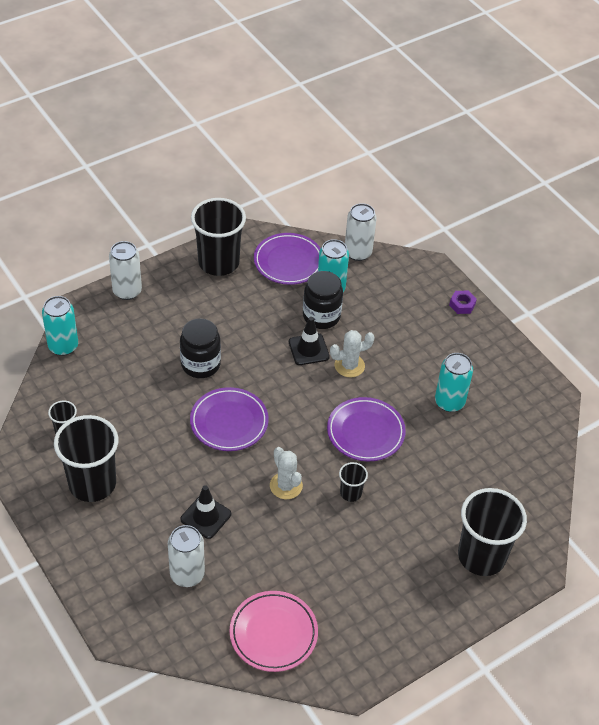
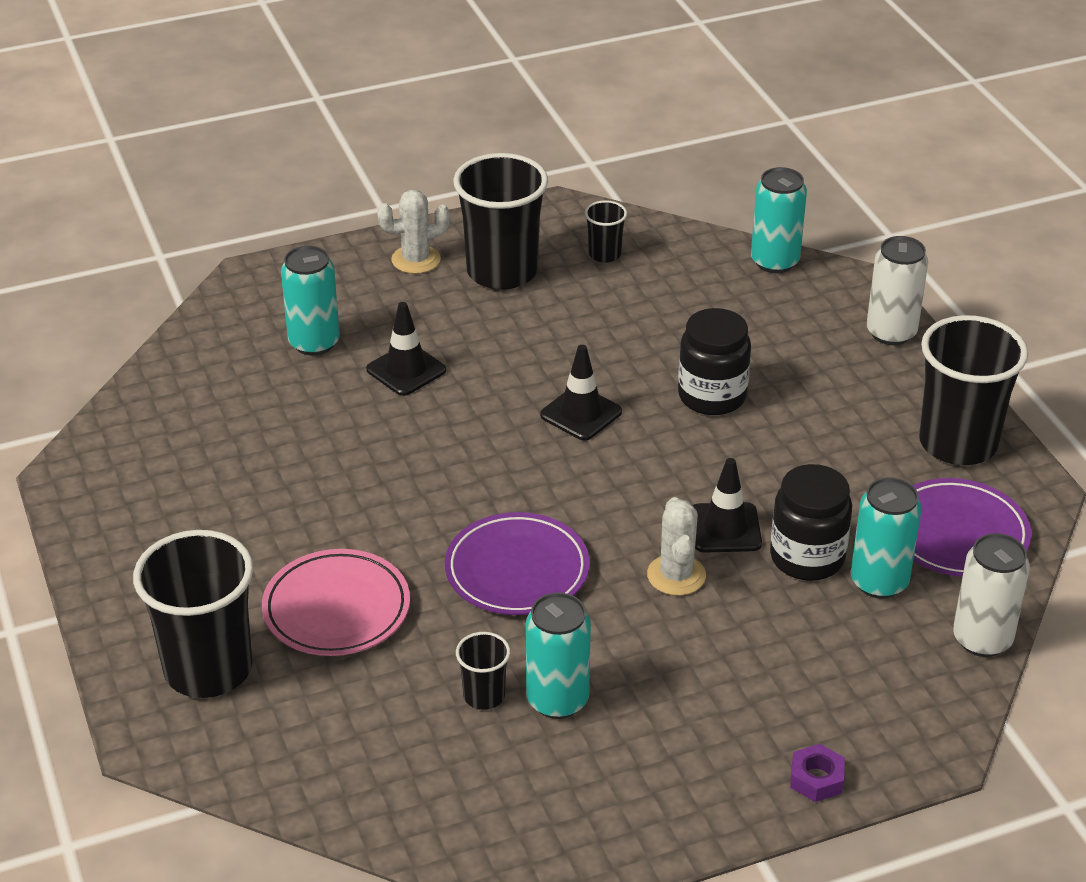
camera: 105 degrees right, 10 degrees down
(187, 574) = (314, 343): white can -> turquoise can
(229, 422) = (581, 413): purple plate -> black traffic cone
(273, 633) = (181, 411): pink plate -> pink plate (336, 609)
(286, 486) = (434, 459): white cactus -> white cactus (416, 260)
(350, 493) = (395, 530): black cup -> black cup (484, 696)

